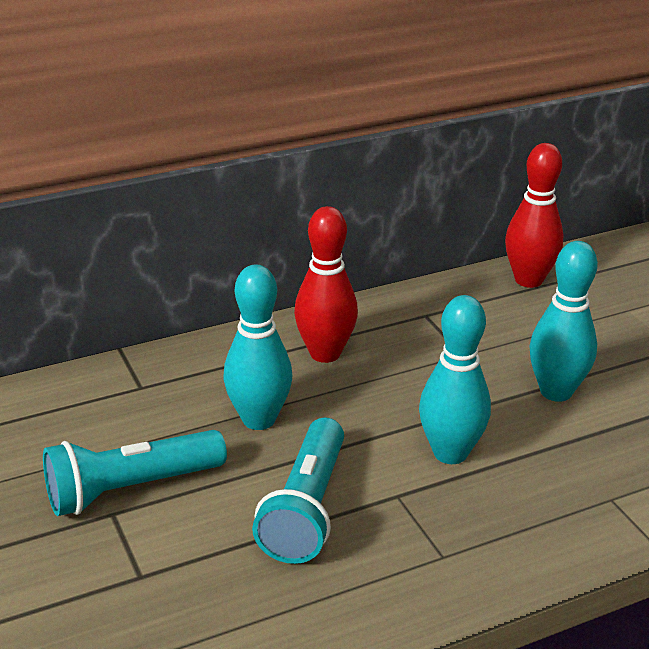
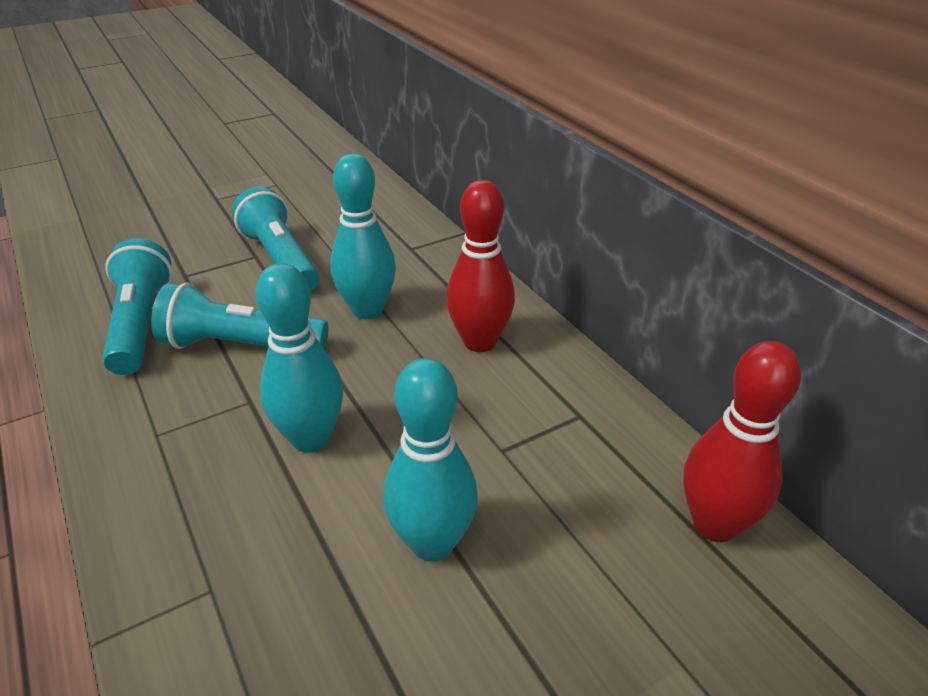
camera: 85 degrees right, 5 degrees up
(248, 600) = (141, 324): none -> turquoise flashlight

